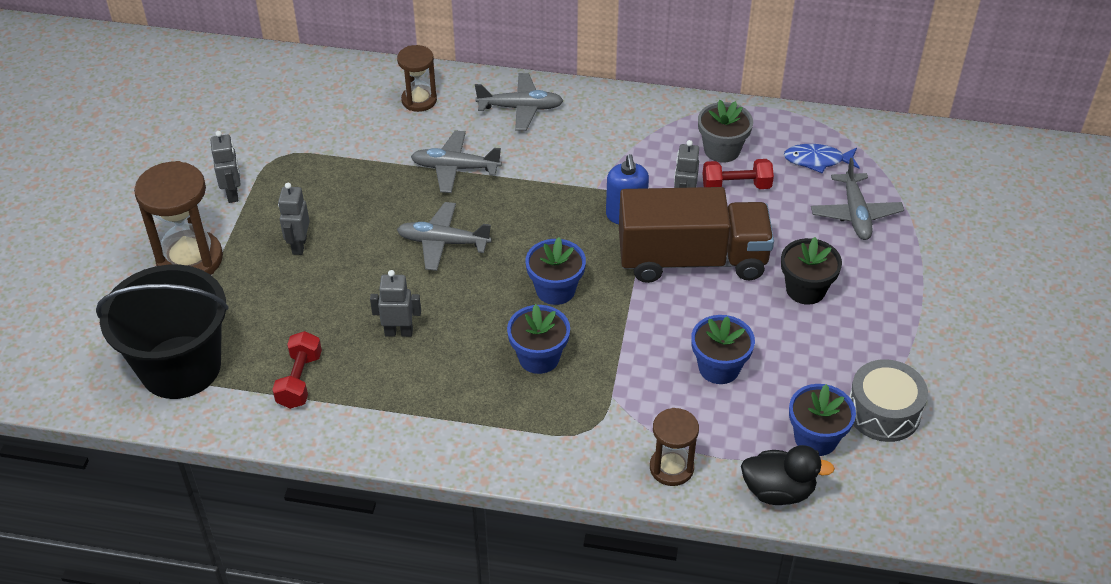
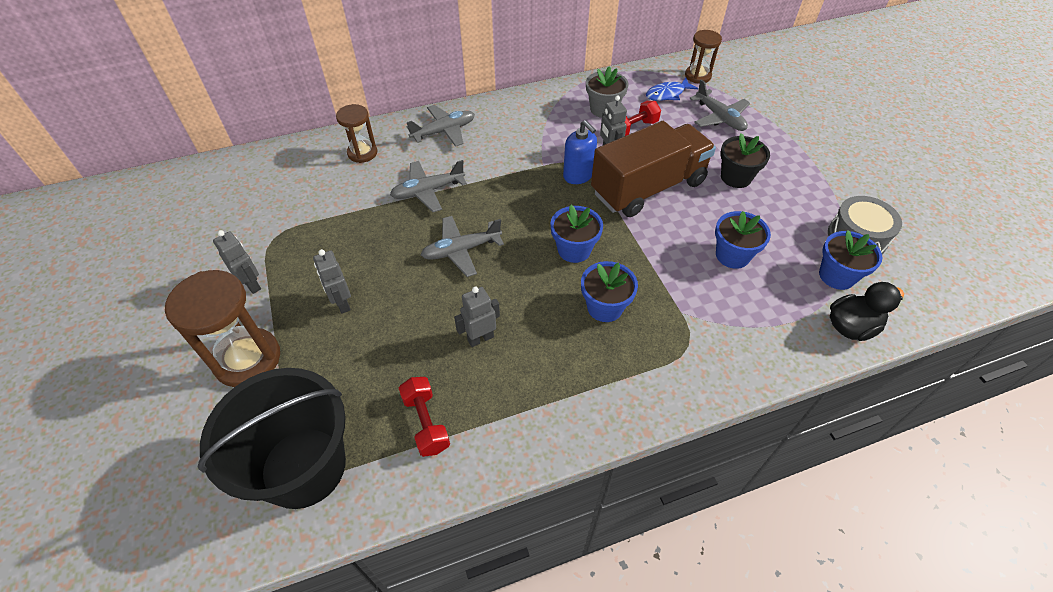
camera: 30 degrees left, 5 degrees up
(671, 468) = (769, 347): brown hourglass -> brown hourglass (698, 76)

